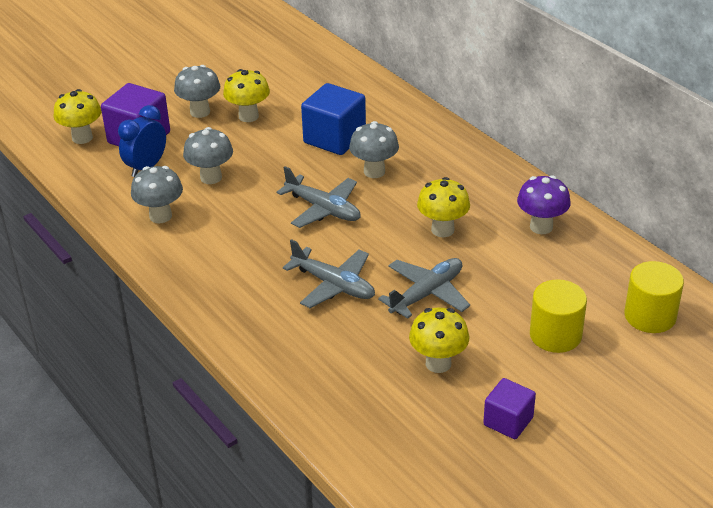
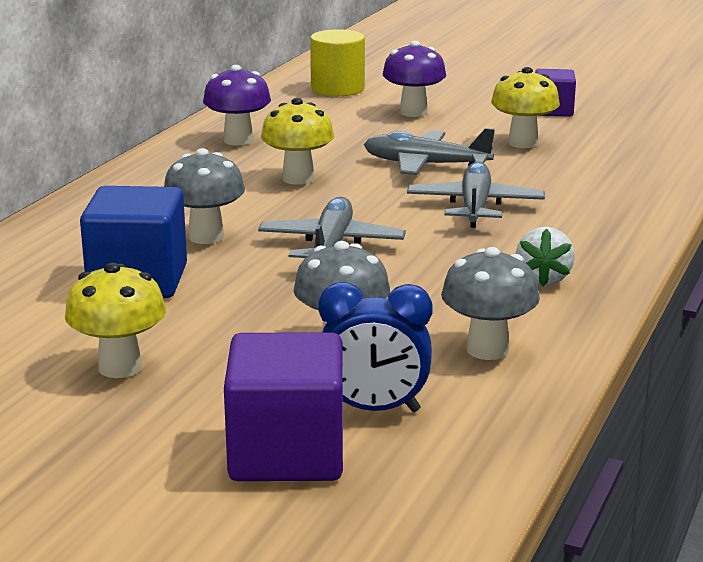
camera: 120 degrees left, 15 degrees down
(82, 138) = (348, 524): yellow mushroom -> none
(200, 112) = (138, 420): grey mushroom -> none
(212, 267) = (543, 279): none -> white strawberry
(555, 335) = (413, 112): yellow cylinder -> purple mushroom

